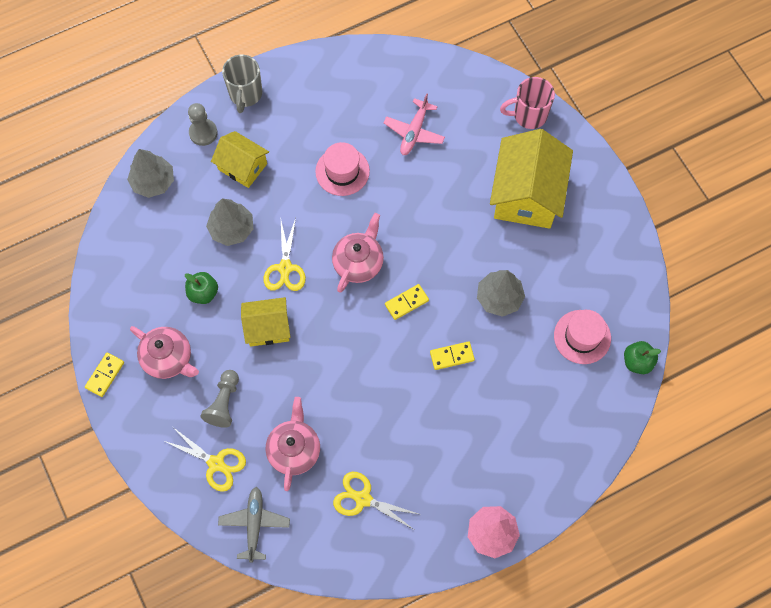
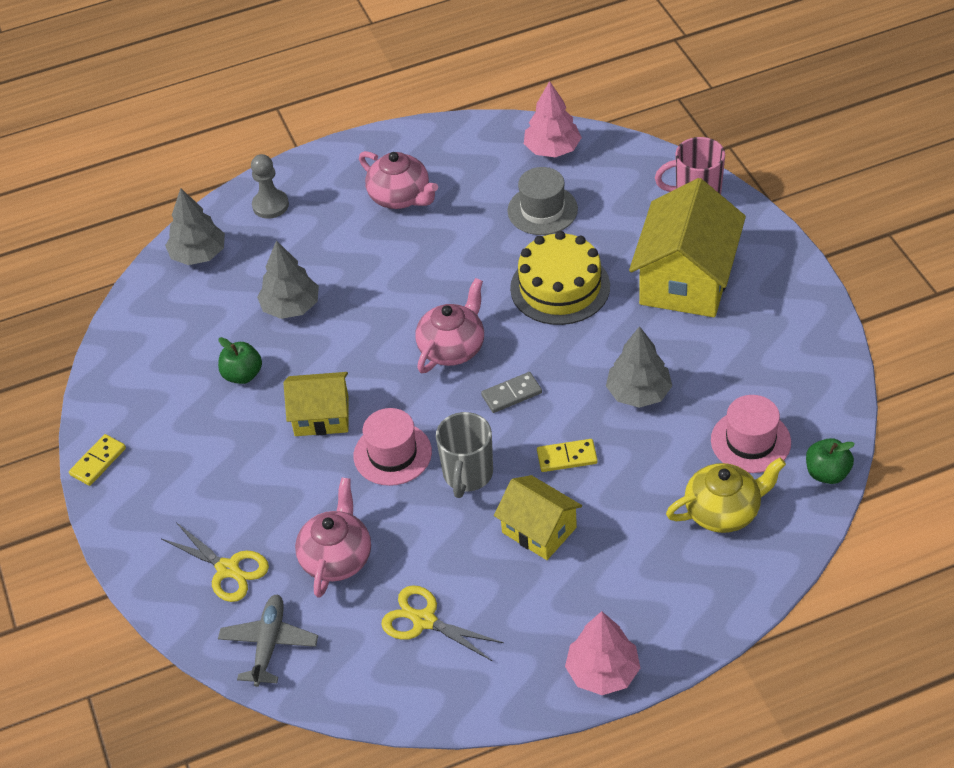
camera: 10 degrees right, 20 degrees down
(168, 358) = (184, 446): pink teapot -> pink teapot (400, 197)
(224, 403) = (250, 499): grey pawn -> none
(242, 166) = (315, 241): yellow house -> yellow house (539, 530)
(245, 94) = (330, 167): grey mug -> grey mug (467, 475)
(285, 268) = (354, 351): yellow scissors -> none
(342, 171) = (443, 249): pink hat -> pink hat (392, 454)
(406, 302) = (511, 394): yellow domino -> grey domino
(414, 132) = (542, 210): pink plane -> grey hat
(416, 73) = (552, 149): none -> pink tree
(433, 204) = (560, 287): none -> yellow cake
(566, 397) = (723, 511): none -> yellow teapot

